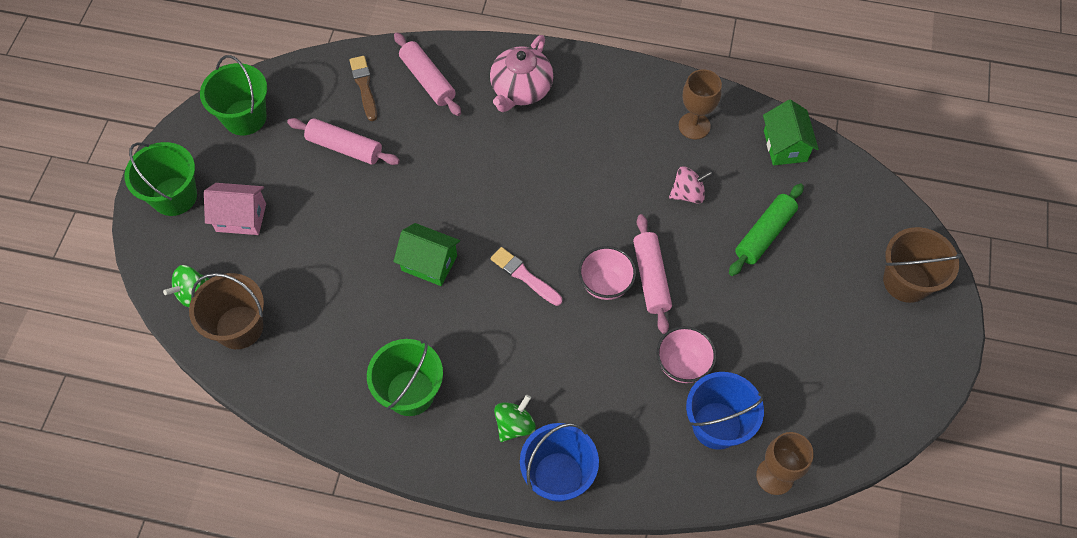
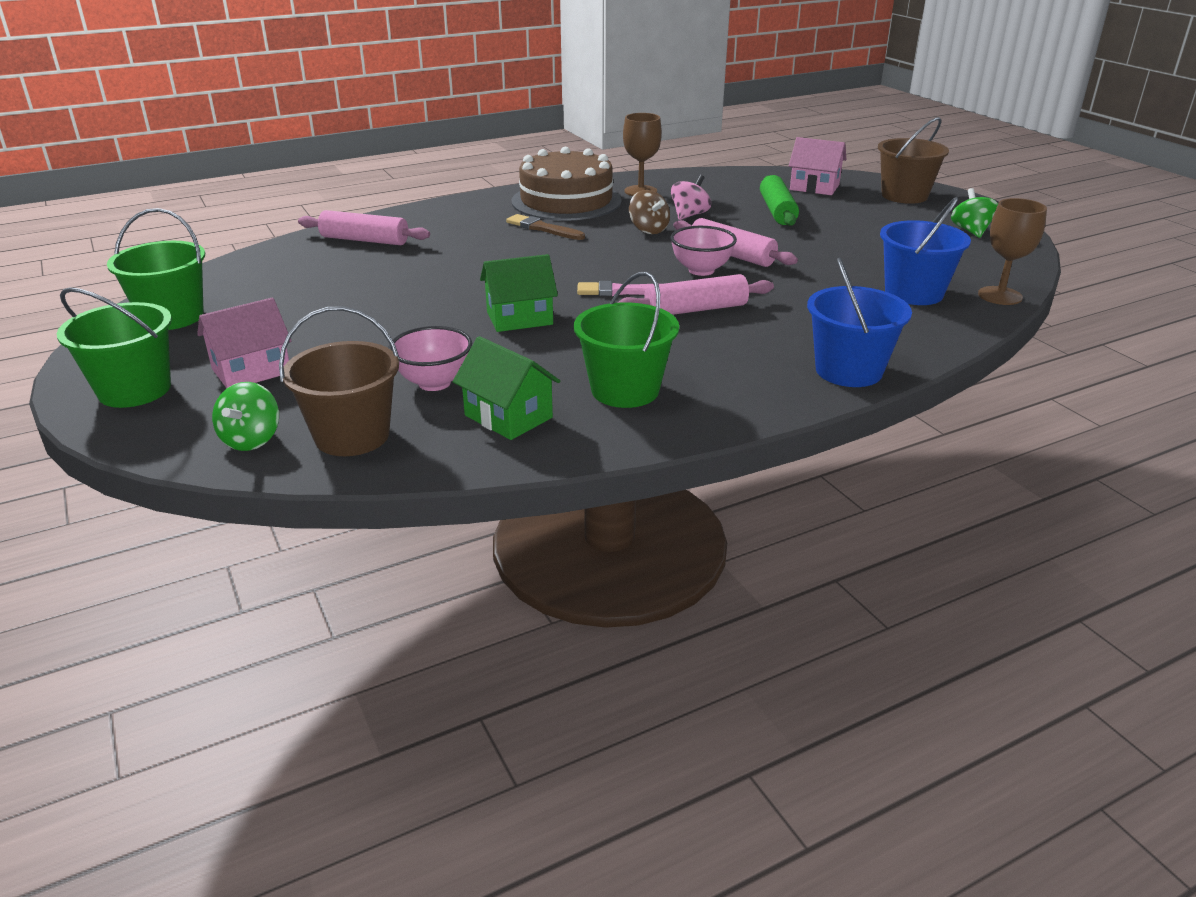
camera: 40 degrees left, 30 degrees down
(344, 147) = (325, 295): pink rolling pin -> pink rolling pin (695, 309)
(364, 86) = (299, 261): brown brush -> brown brush (543, 228)
(515, 425) = (758, 363): green spinning top -> green spinning top (971, 231)
(520, 90) = (465, 219): pink teapot -> none
(620, 106) = (566, 201): none -> brown cake
(632, 197) = (648, 230): none -> brown spinning top
(682, 365) = (833, 279): pink bowl -> pink bowl (434, 383)
(785, 146) = (721, 179): green house -> green house (508, 416)
(846, 214) = (814, 187): none -> pink house

